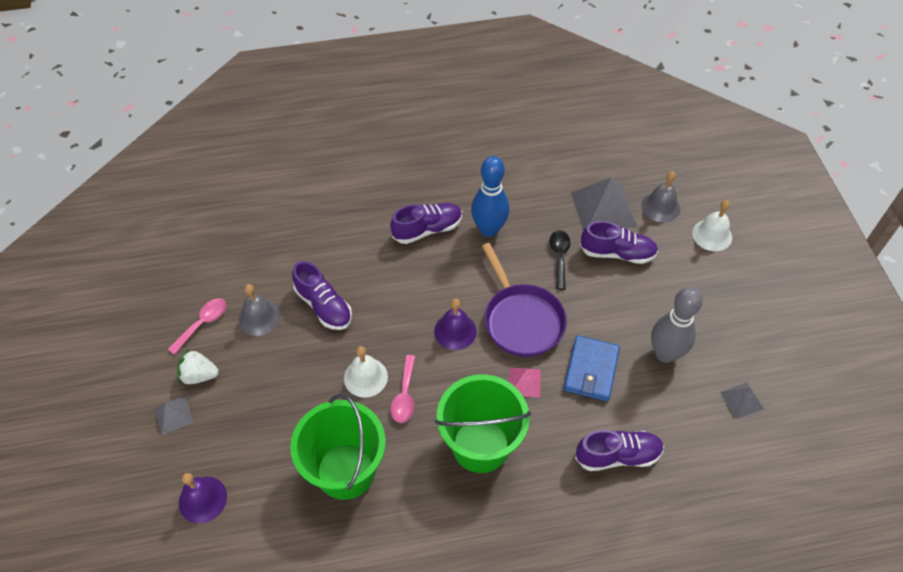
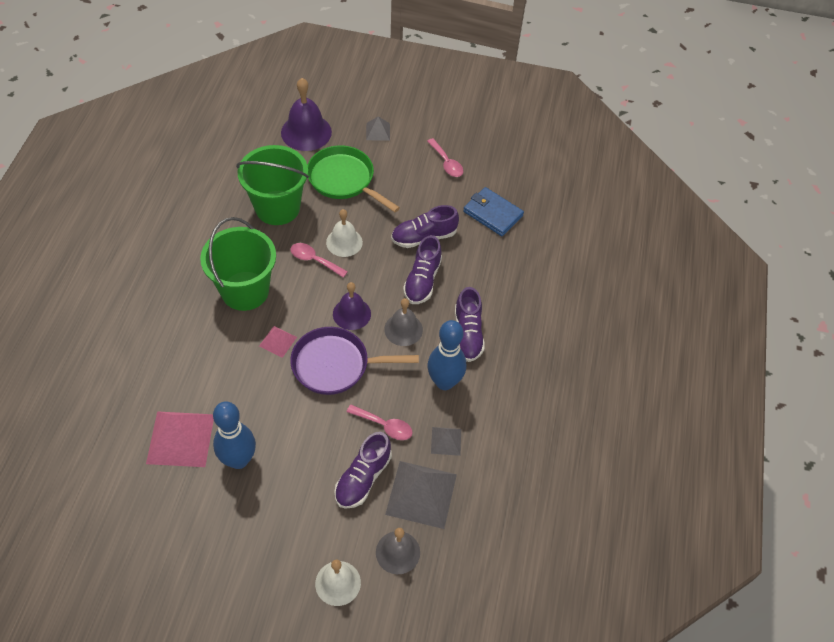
camera: 110 degrees right, 0 degrees up
(199, 375) = (402, 151): white strawberry -> none
(202, 499) = (306, 132): purple bell -> purple bell, size x1.51
(259, 317) = (434, 196): grey bell -> grey bell (403, 329)
(271, 417) = (344, 180): none -> green pan
(559, 257) = (384, 425): black spoon -> pink spoon
(591, 370) = (259, 394): blue wallet -> blue wallet (492, 213)
(617, 456) = (178, 375): purple shoe -> purple shoe (422, 280)
(665, 354) = (238, 460): grey bowling pin -> blue bowling pin
(678, 414) = (180, 438): none -> pink pyramid
(741, 400) = (160, 496): grey pyramid -> grey pyramid (446, 441)

